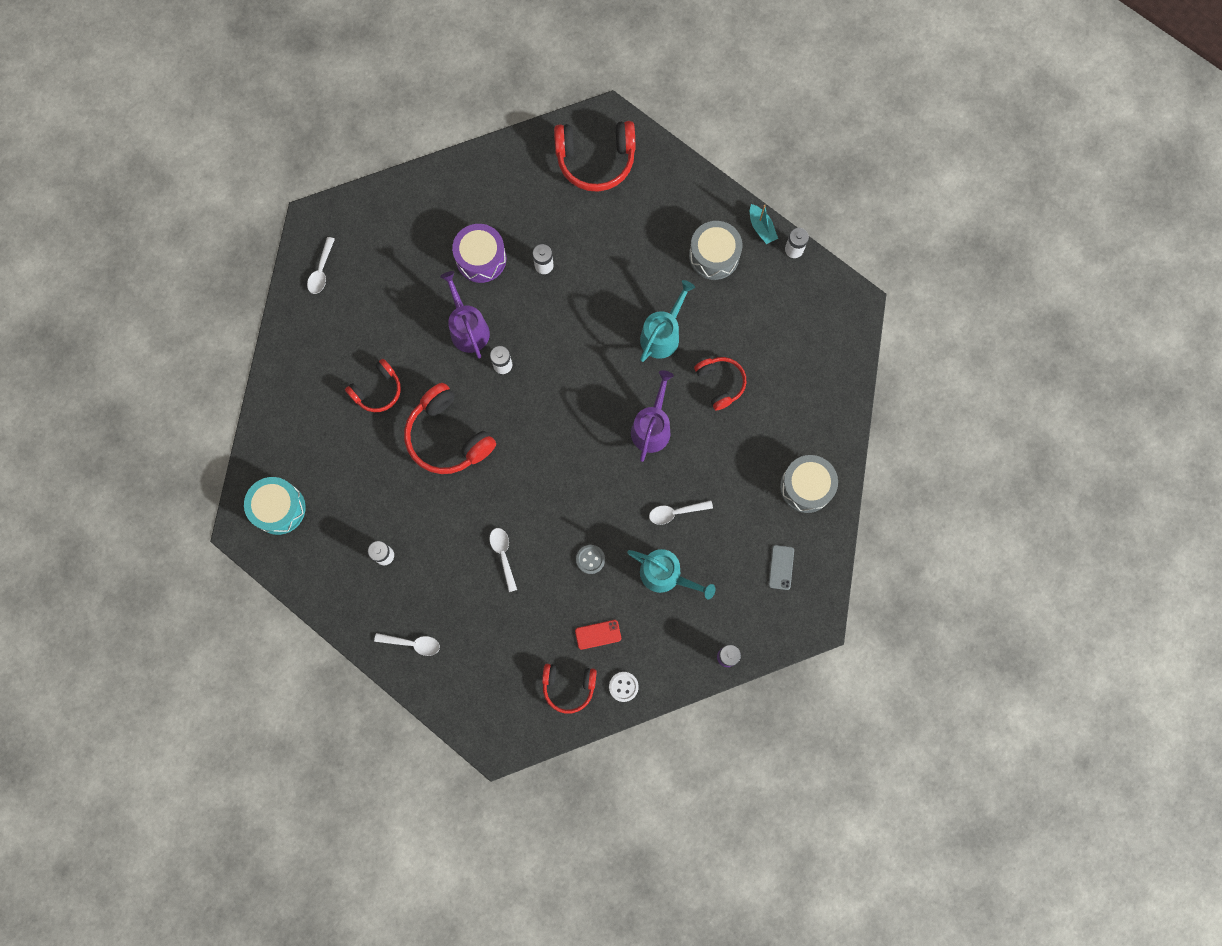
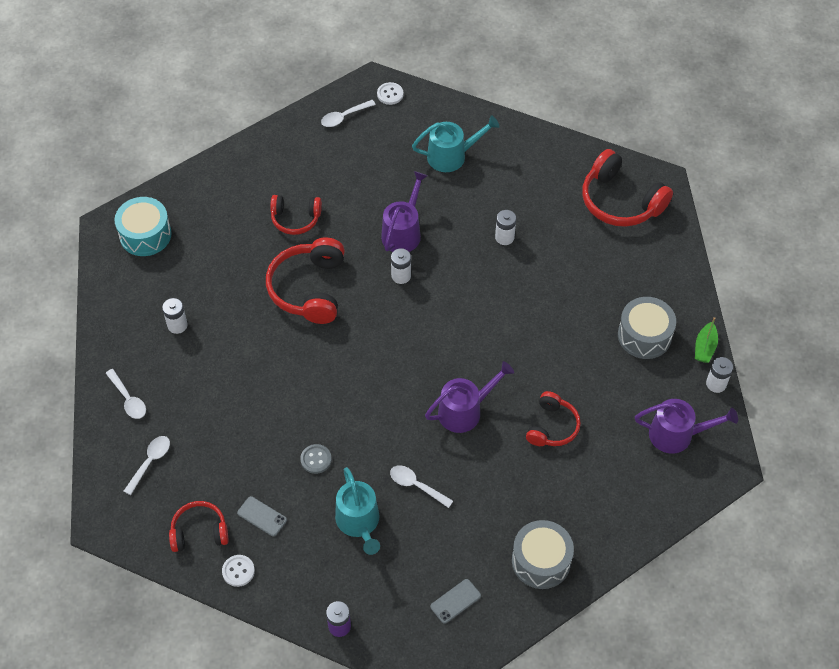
camera: 45 degrees right, 20 degrees down
(335, 219) = (390, 94): none -> white button
(481, 258) = (463, 197): purple drum -> none
(503, 555) = (257, 399): white spoon -> white spoon (150, 462)
(568, 686) = (199, 532): red headphones -> red headphones turned 120 degrees clockwise
(598, 634) = (262, 516): red phone -> grey phone
(662, 335) = (543, 355): turquoise watering can -> turquoise watering can (451, 156)
(761, 228) = (705, 347): turquoise boat -> green boat
(804, 312) = (676, 434): none -> purple watering can

